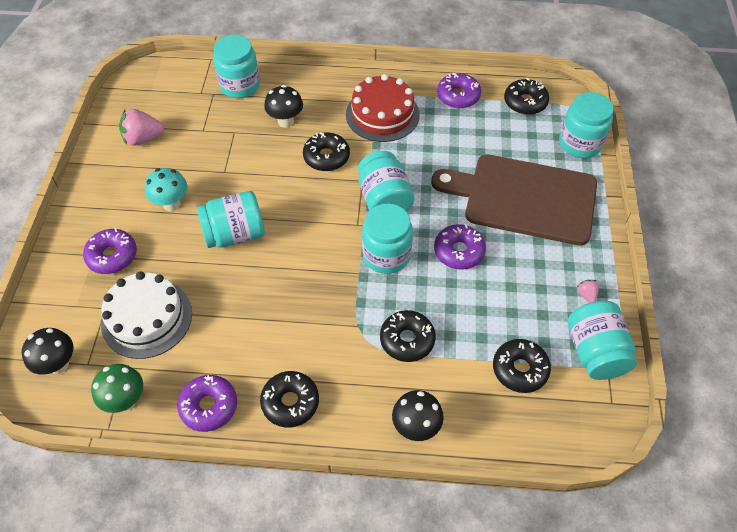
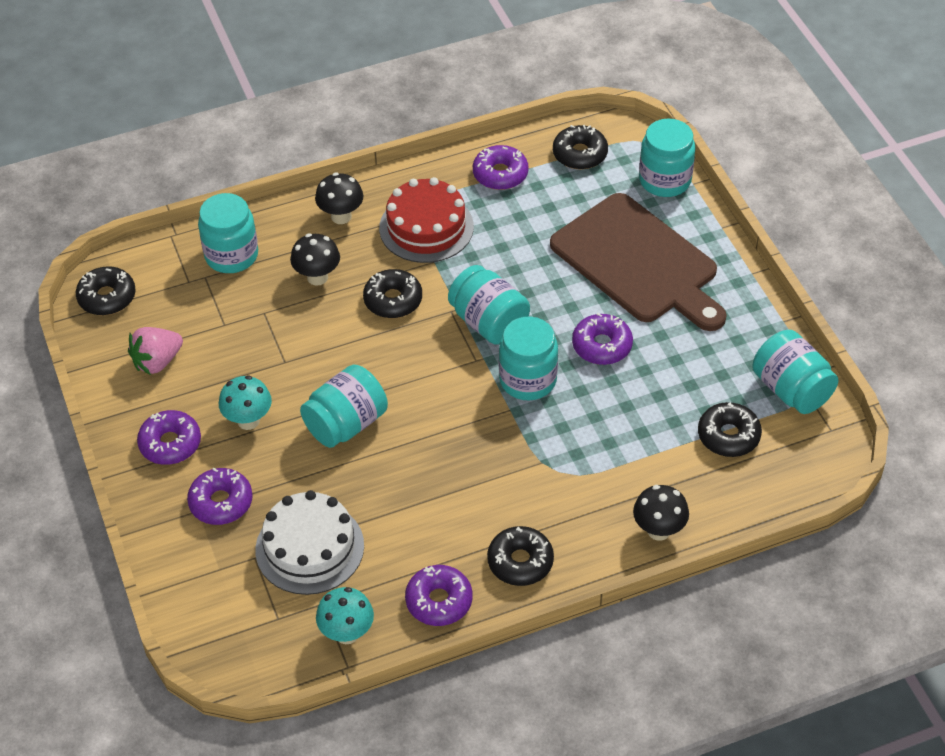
camera: 25 degrees left, 5 degrees down
(58, 364) = (246, 632): black mushroom -> black mushroom (341, 216)
(110, 199) = (170, 443): none -> purple donut
(126, 400) = (347, 633): green mushroom -> turquoise mushroom
(407, 340) = (601, 454): black donut -> black donut (107, 297)
(524, 198) = (638, 263): brown cutting board -> brown cutting board turned 120 degrees counterclockwise
(586, 295) = (755, 338): pink strawberry -> none

